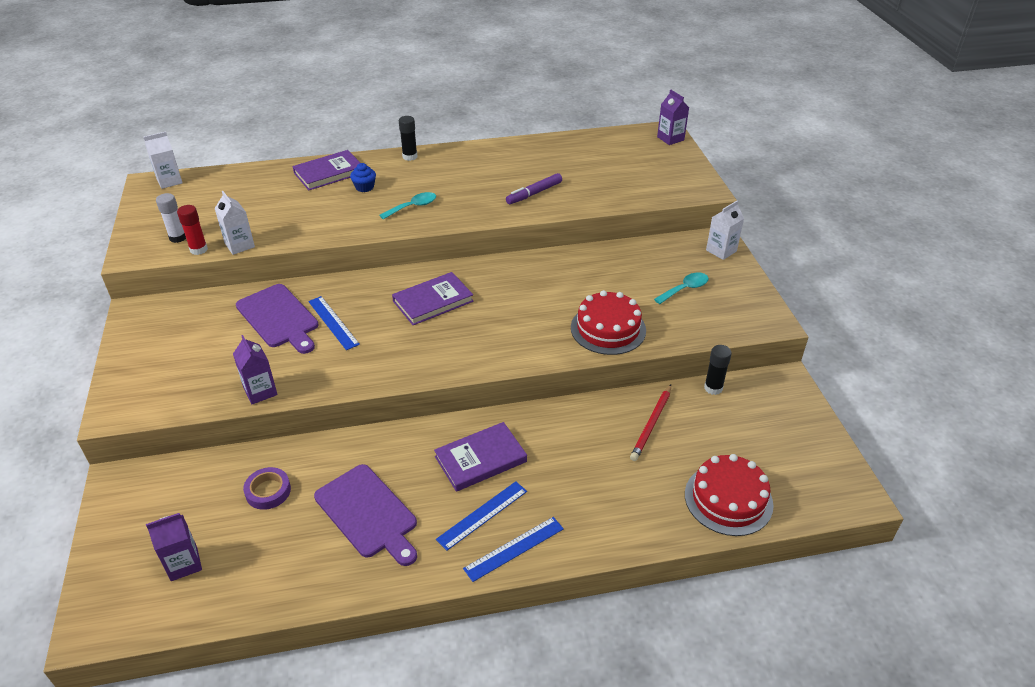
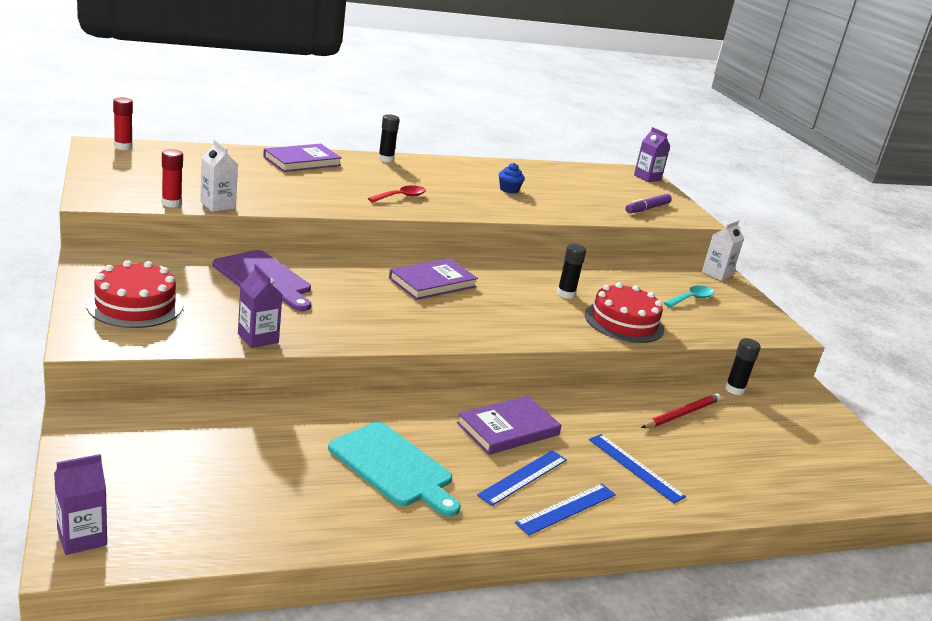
camera: 10 degrees left, 15 degrees down
(169, 181) = (123, 147): white carton -> red glue stick
(178, 237) = (145, 191): white glue stick -> none
(184, 564) = (183, 499): purple carton -> purple carton (82, 537)
(268, 491) = (271, 439): purple tape -> none
(333, 322) = (327, 289): blue ruler -> blue ruler (635, 467)
(364, 187) = (344, 176): blue cupcake -> blue cupcake (509, 189)
(368, 513) = (393, 467): purple cutting board -> turquoise cutting board
(413, 207) = (401, 197): turquoise spoon -> red spoon
(534, 193) = (525, 201): purple marker -> purple marker (647, 209)
(559, 299) = (566, 294): none -> black glue stick
(651, 424) = (681, 414): red pencil -> red pencil turned 150 degrees counterclockwise
(728, 499) = (779, 481): red cake -> red cake (135, 305)

